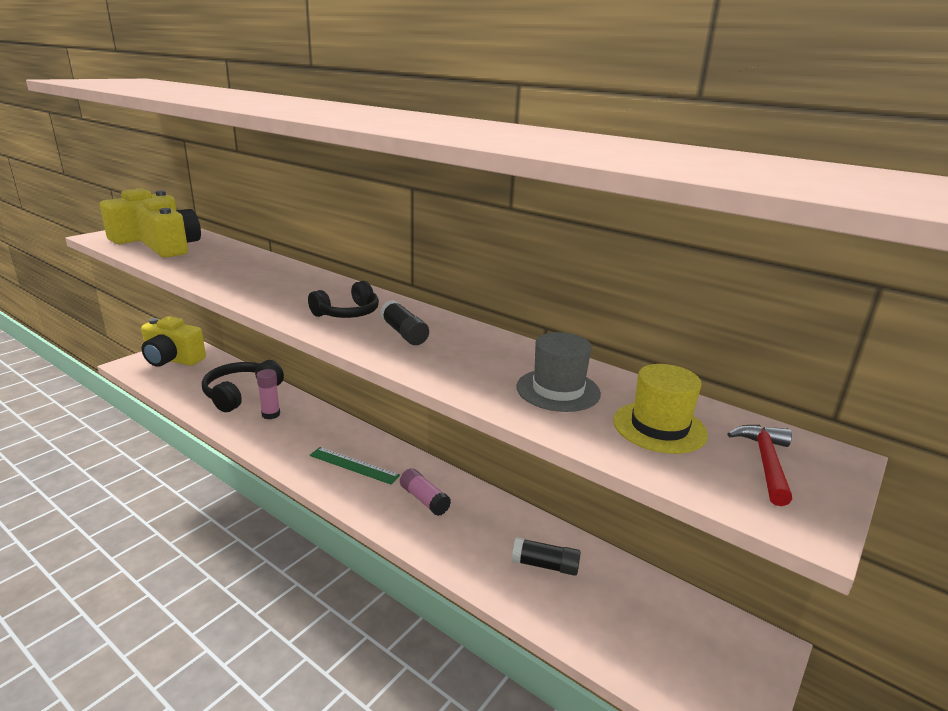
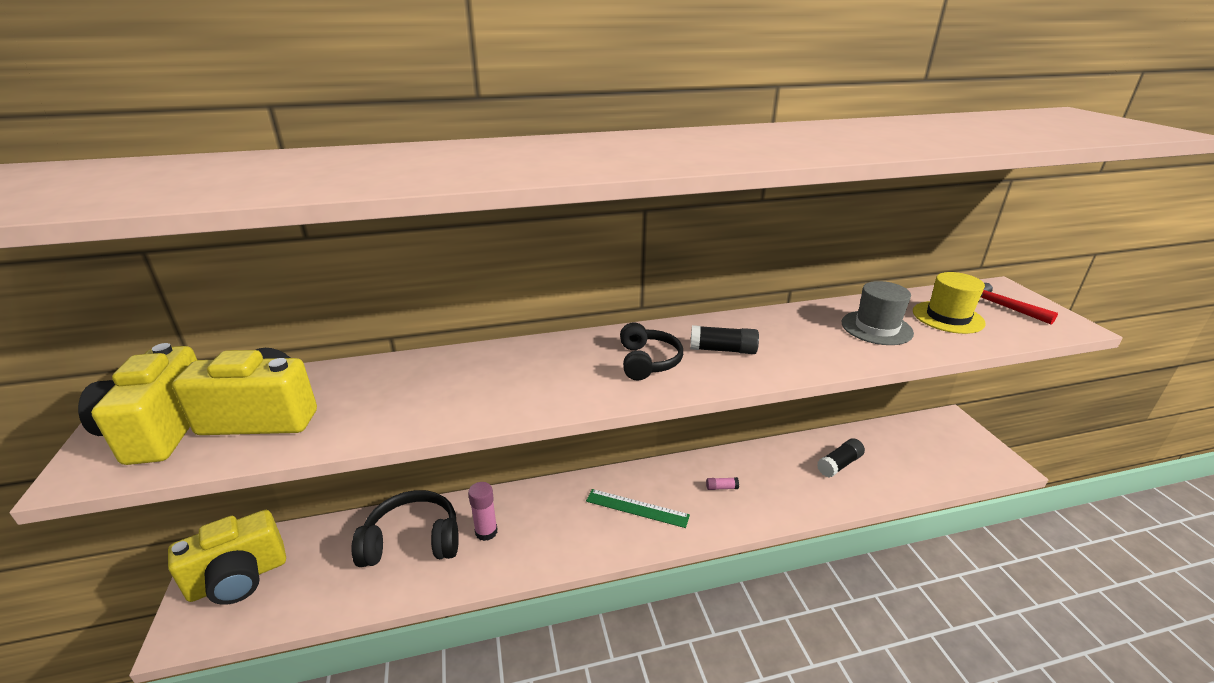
camera: 50 degrees left, 5 degrees up
(241, 394) = (412, 541): black headphones -> black headphones turned 105 degrees clockwise
(354, 465) = (637, 508): green ruler -> green ruler turned 45 degrees clockwise
(424, 499) = (721, 487): pink glue stick -> pink glue stick, size x0.56

